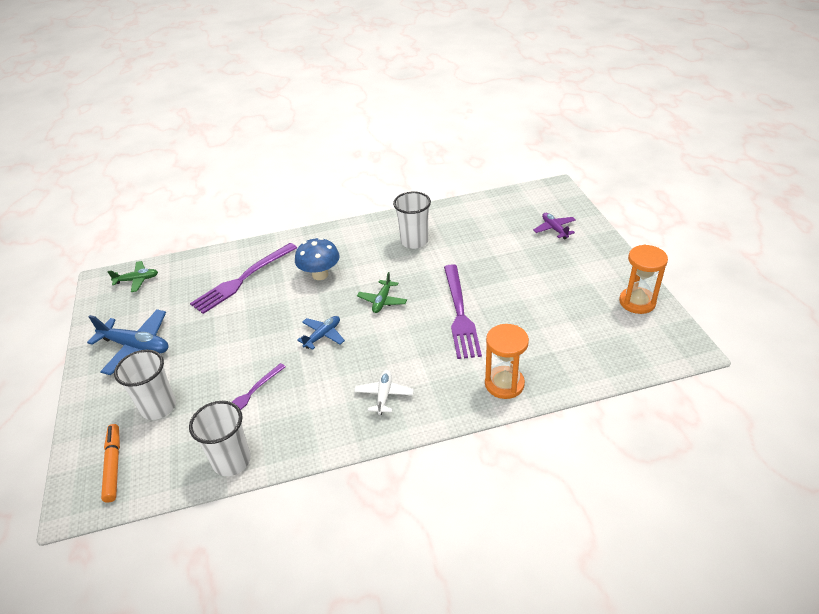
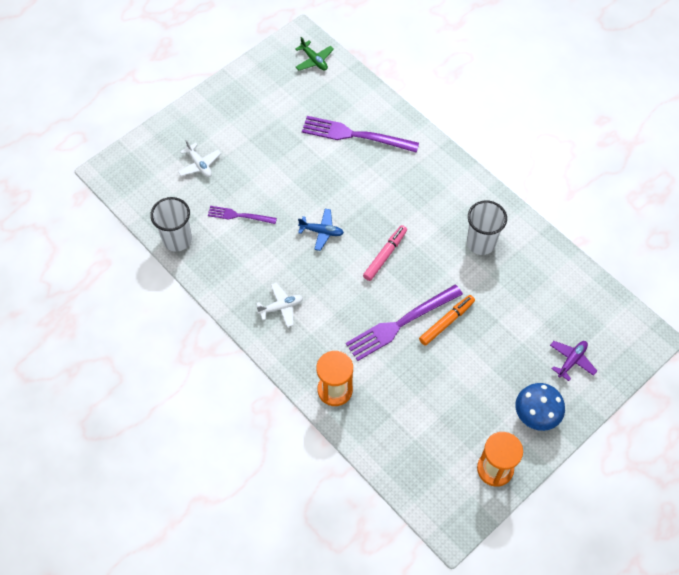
camera: 60 degrees right, 20 degrees up
(113, 465) = (142, 171): orange marker -> orange marker (446, 322)
(136, 347) = (245, 111): blue plane -> none
(158, 407) = (199, 164): white cup -> white plane
(320, 275) = (392, 190): blue mushroom -> blue mushroom (536, 415)
(382, 301) = (385, 255): green plane -> pink marker

